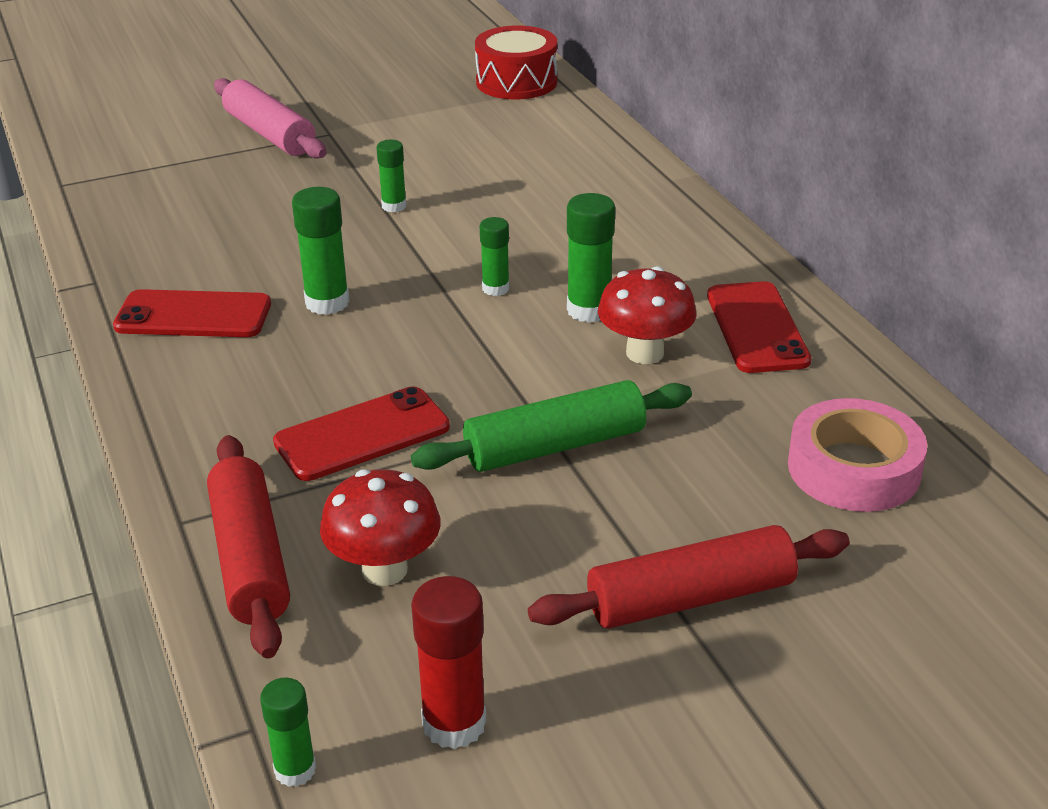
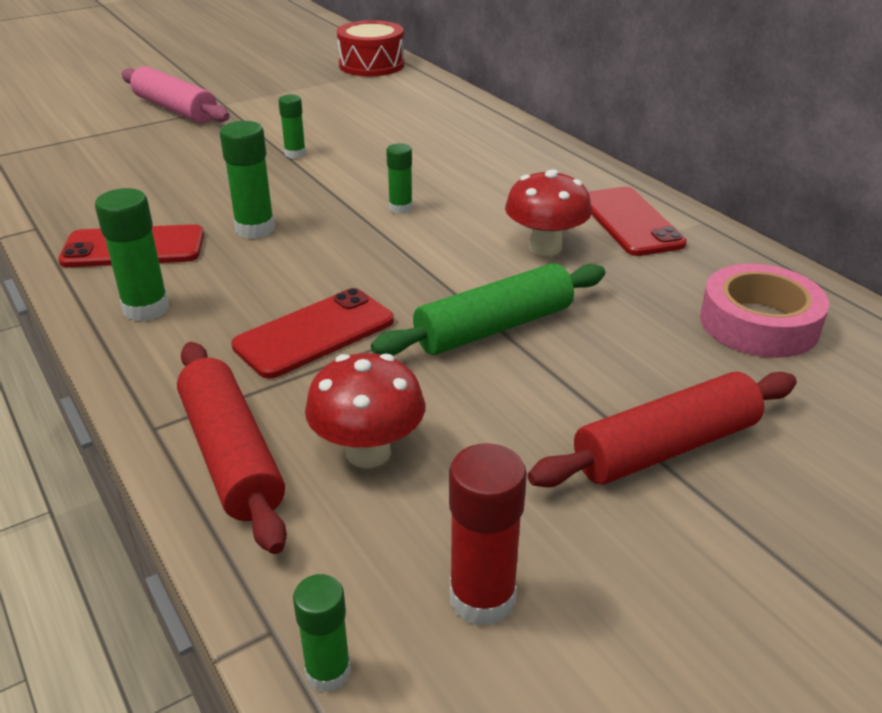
camera: 10 degrees left, 0 degrees up
(589, 310) = (485, 219): green glue stick -> green glue stick (146, 309)

